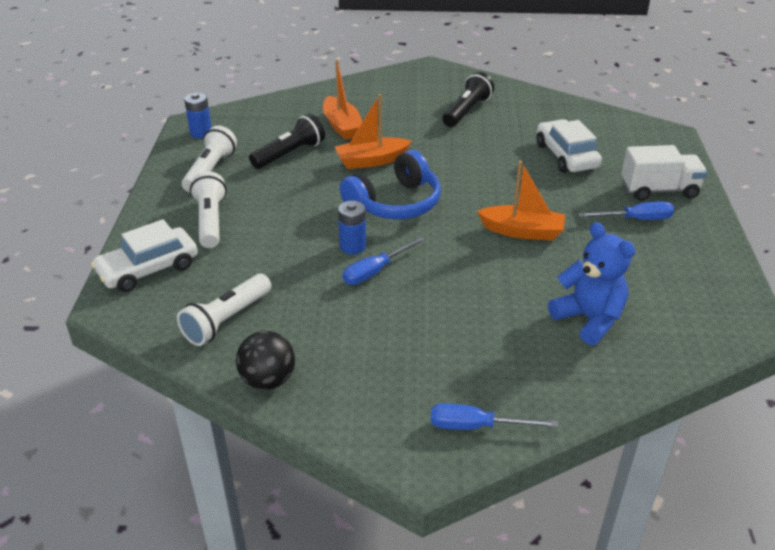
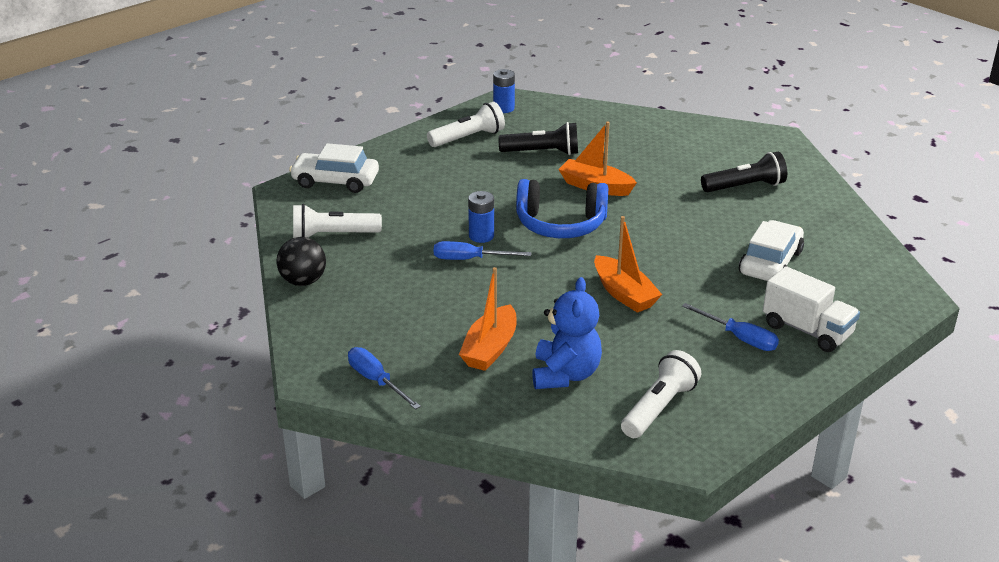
camera: 45 degrees right, 5 degrees down
(210, 221) = (416, 171): white flashlight -> white flashlight (659, 408)
(342, 126) = (616, 151): orange boat -> orange boat (490, 348)

